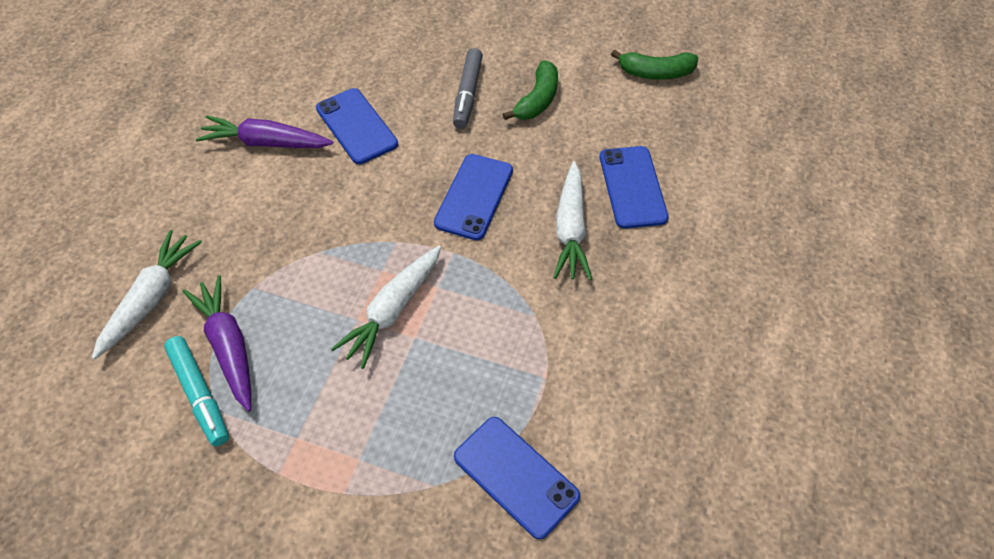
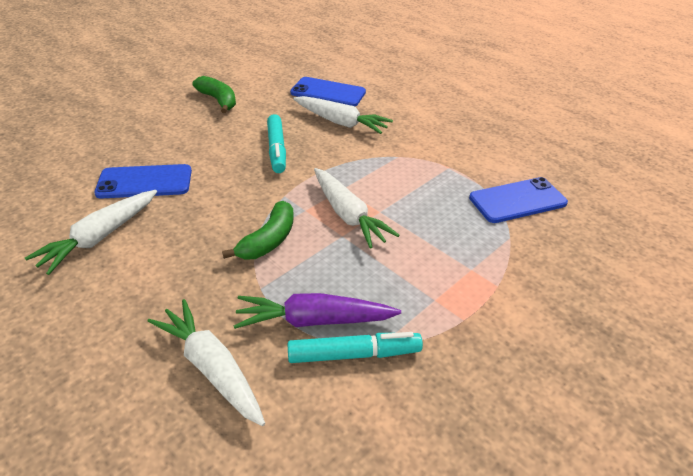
camera: 65 degrees left, 15 degrees down
(266, 143) = (100, 237): purple carrot -> white carrot
(468, 94) = (178, 124): grey marker -> none
(474, 197) = (277, 149): blue phone -> turquoise marker
(656, 73) = (247, 57): green banana -> green banana (269, 240)

